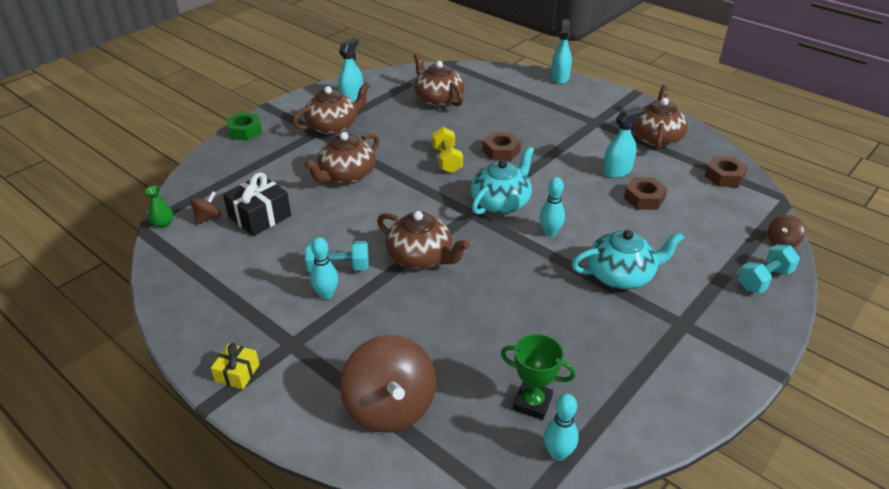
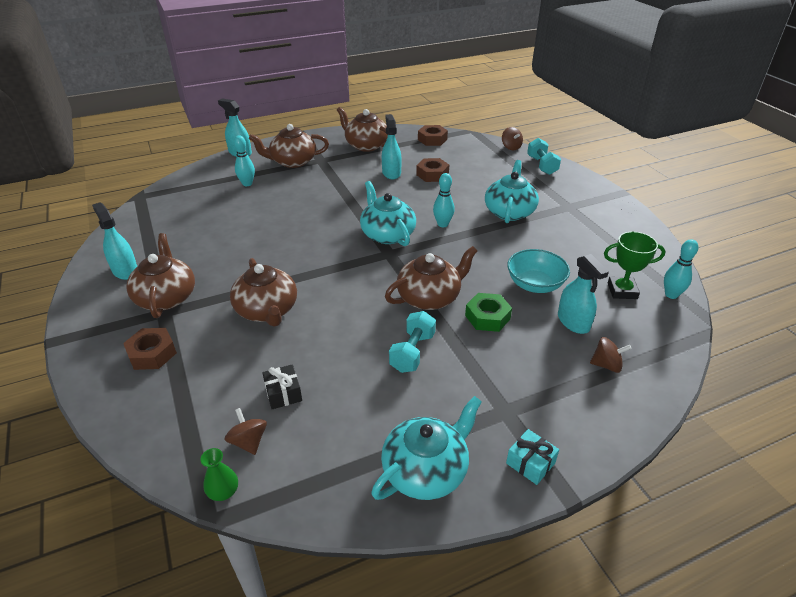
camera: 65 degrees left, 0 degrees up
(210, 312) = (426, 470): none -> turquoise teapot
(237, 373) = (530, 463): yellow gift -> turquoise gift
(245, 131) = (92, 371): green nut -> green nut (487, 317)
(260, 216) = (283, 393): black gift -> black gift, size x0.58
(326, 294) = (447, 370): turquoise bowling pin -> turquoise bowling pin (247, 184)
(390, 407) = (606, 365): brown spinning top -> brown spinning top, size x0.45
(438, 99) = (197, 220): brown teapot -> brown teapot (292, 162)
(446, 368) = (573, 322): none -> turquoise spray bottle
(447, 160) = (302, 243): yellow dumbbell -> none
(492, 325) = (535, 284): none -> turquoise bowl
(501, 151) = (316, 212): brown nut -> brown nut (152, 353)
(532, 403) = (622, 291): green trophy -> green trophy turned 45 degrees clockwise

